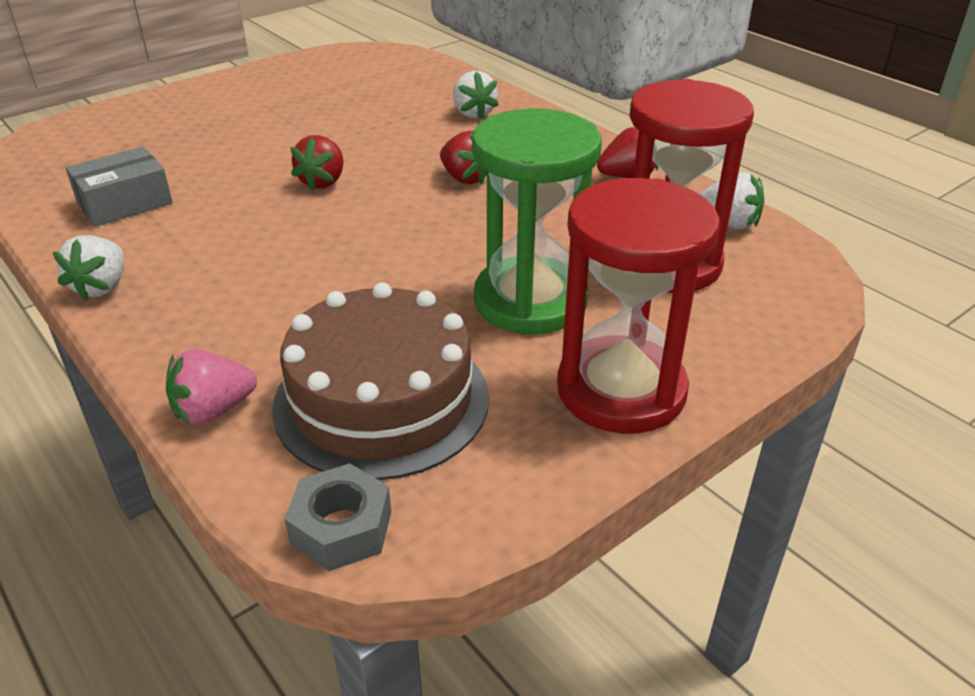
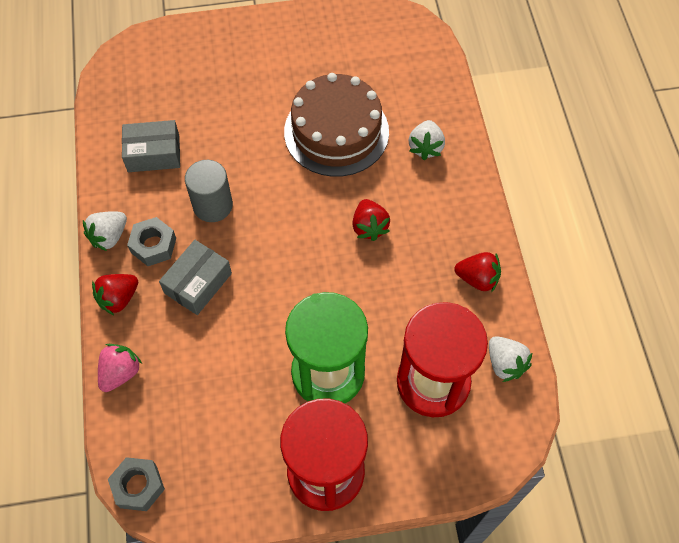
camera: 30 degrees right, 25 degrees up
(180, 274) = (153, 245): none -> grey nut
(214, 410) = (120, 373): pink strawberry -> pink strawberry turned 120 degrees clockwise
(244, 218) = (213, 205): none -> grey cylinder
(275, 285) = (198, 283): none -> grey box
(323, 182) = (278, 187): red strawberry -> red strawberry (119, 298)
(381, 400) = (202, 410): brown cake -> brown cake (336, 132)

